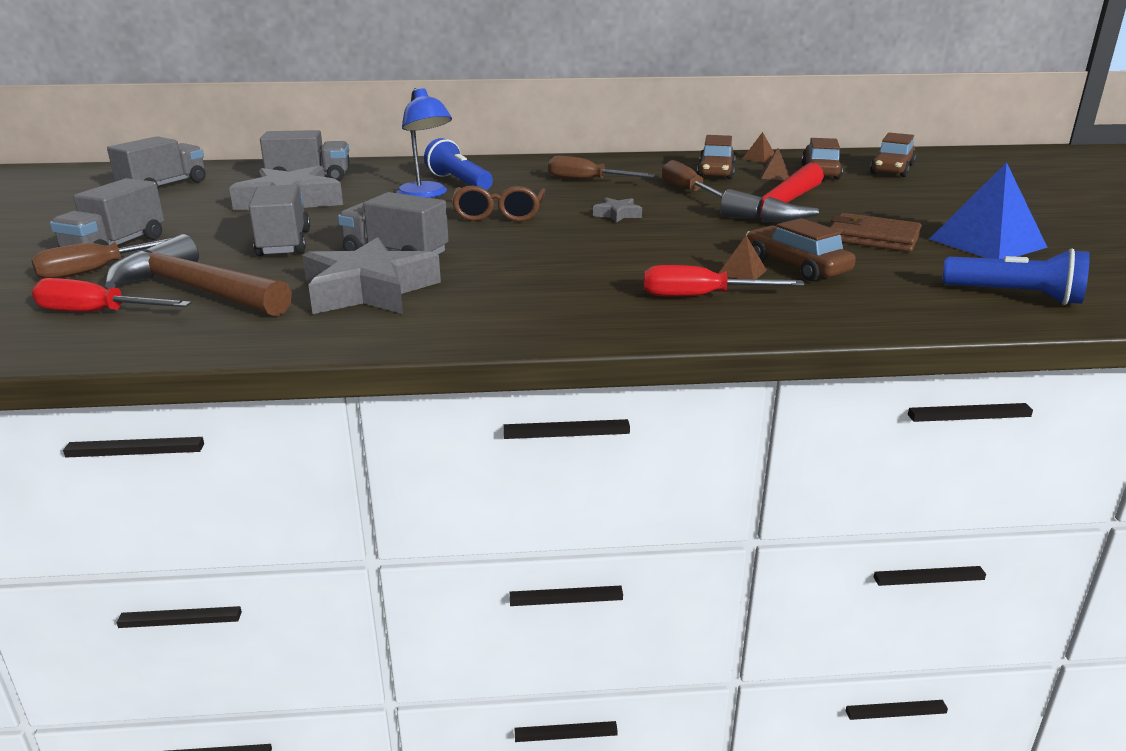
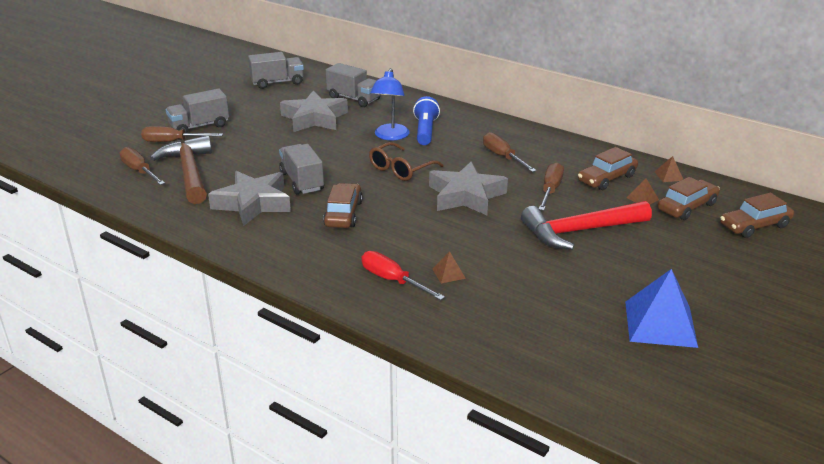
camera: 40 degrees right, 5 degrees up
(97, 313) = (139, 171): red screwdriver -> brown screwdriver
(284, 243) = (266, 152): grey truck -> none
(617, 214) = (466, 196): grey star -> grey star, size x2.25
(796, 266) = (489, 283): brown car -> brown car (343, 214)
(873, 238) = (587, 283): brown wallet -> none
(1015, 296) = (575, 370): blue flashlight -> none

